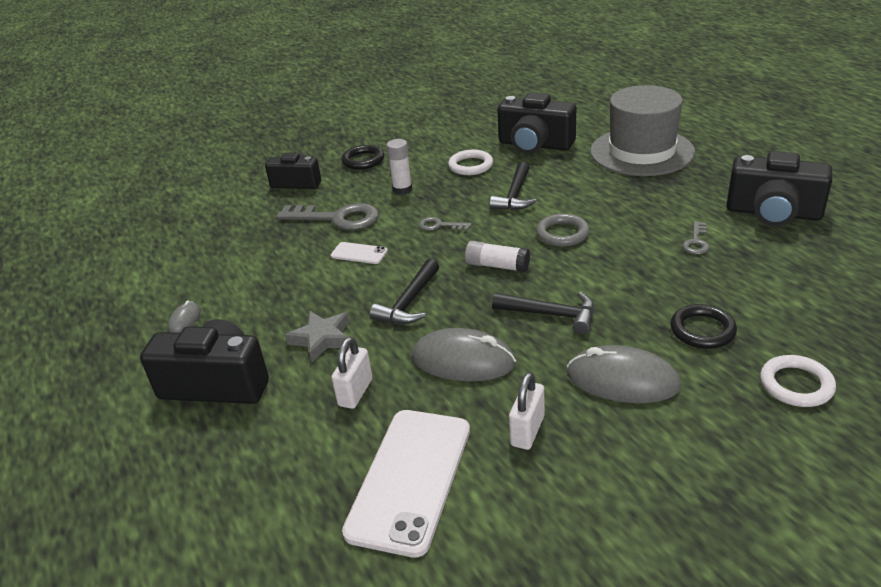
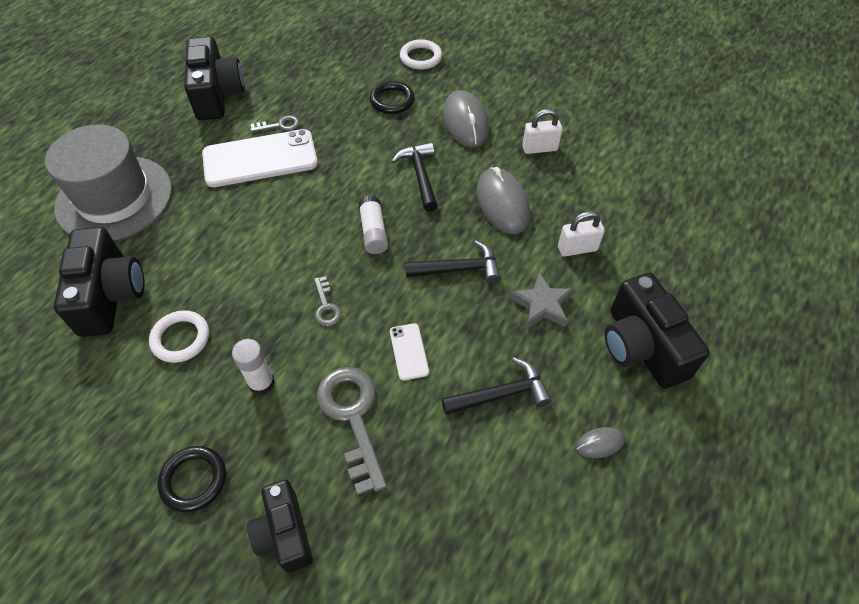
camera: 125 degrees left, 20 degrees up
(410, 479) = (617, 183): white phone -> white phone (260, 159)
(515, 195) = (241, 268): black hammer -> black hammer (501, 394)
(562, 233) = (301, 207): grey ring -> none

